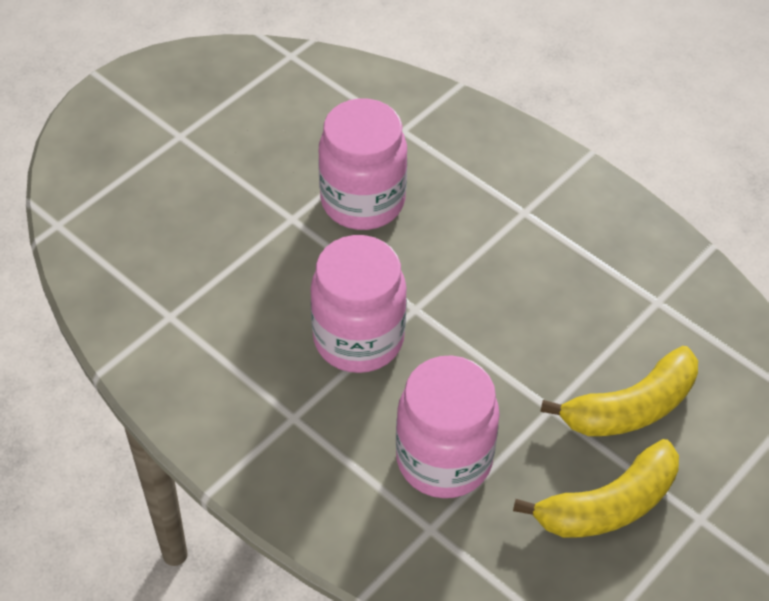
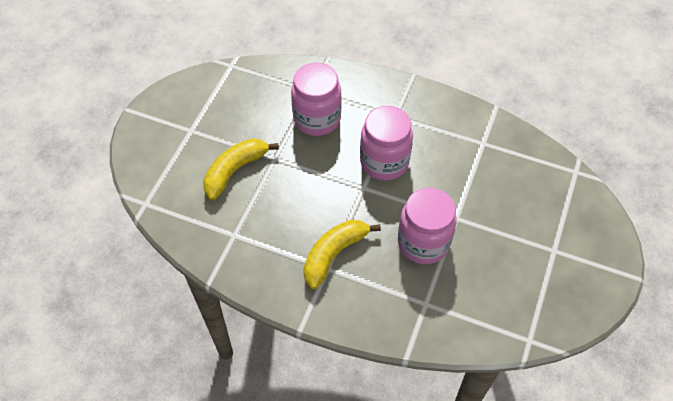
camera: 160 degrees right, 5 degrees up
(608, 505) = (234, 123): yellow banana -> yellow banana (334, 254)

